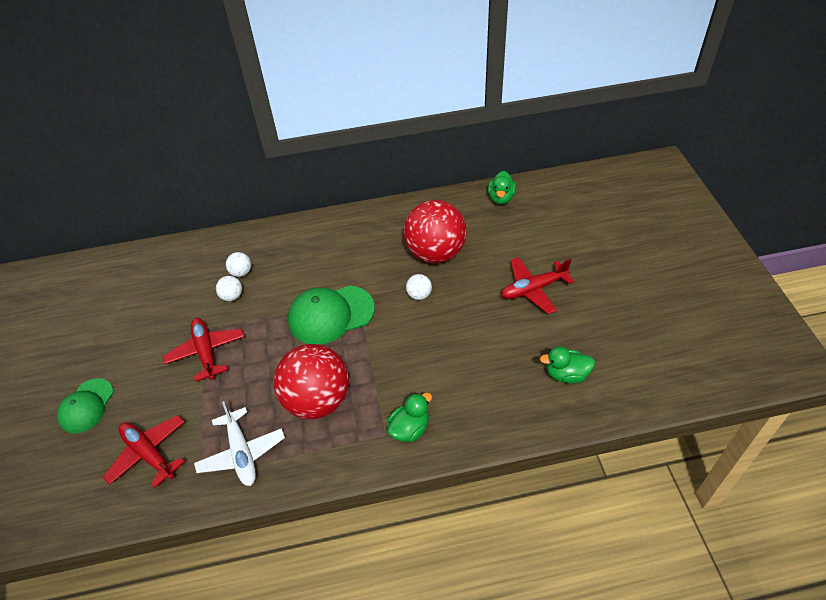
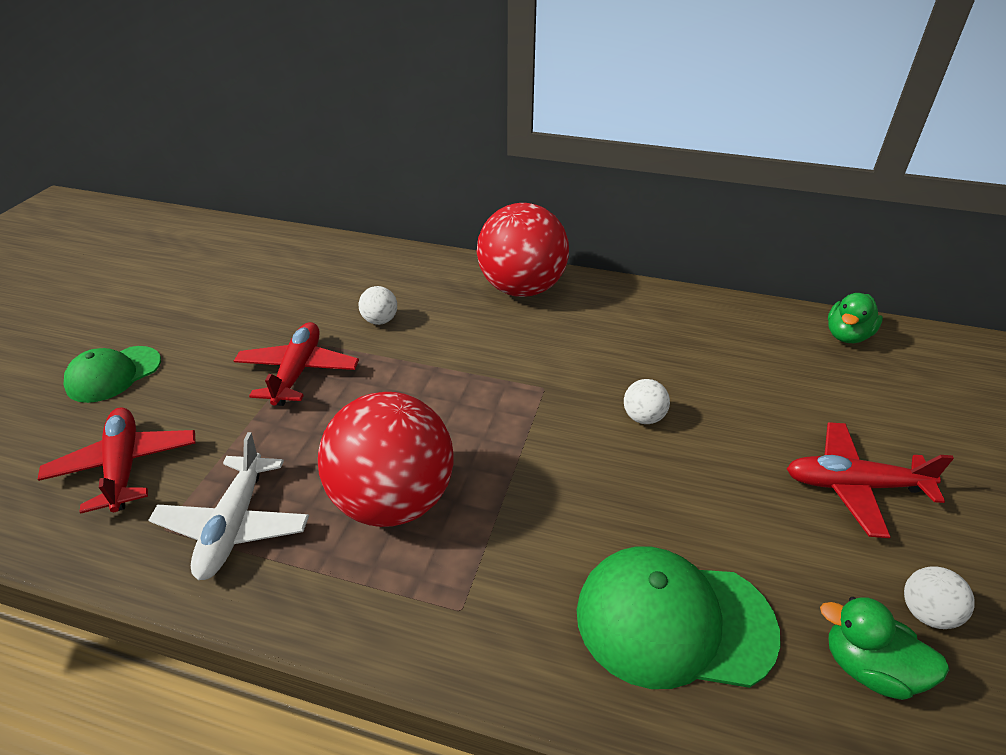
camera: 25 degrees right, 10 degrees down
(241, 272) = (412, 299): white ball -> white ball (926, 613)
(330, 315) = (492, 392): green cap -> green cap (673, 621)
(409, 429) = (509, 620): green duck -> none
(435, 253) = (700, 371): red ball -> red ball (522, 289)

